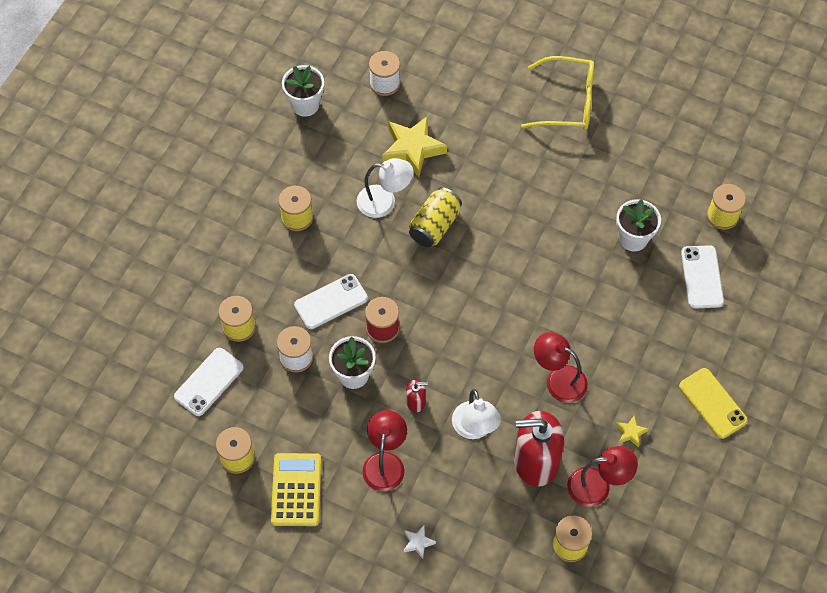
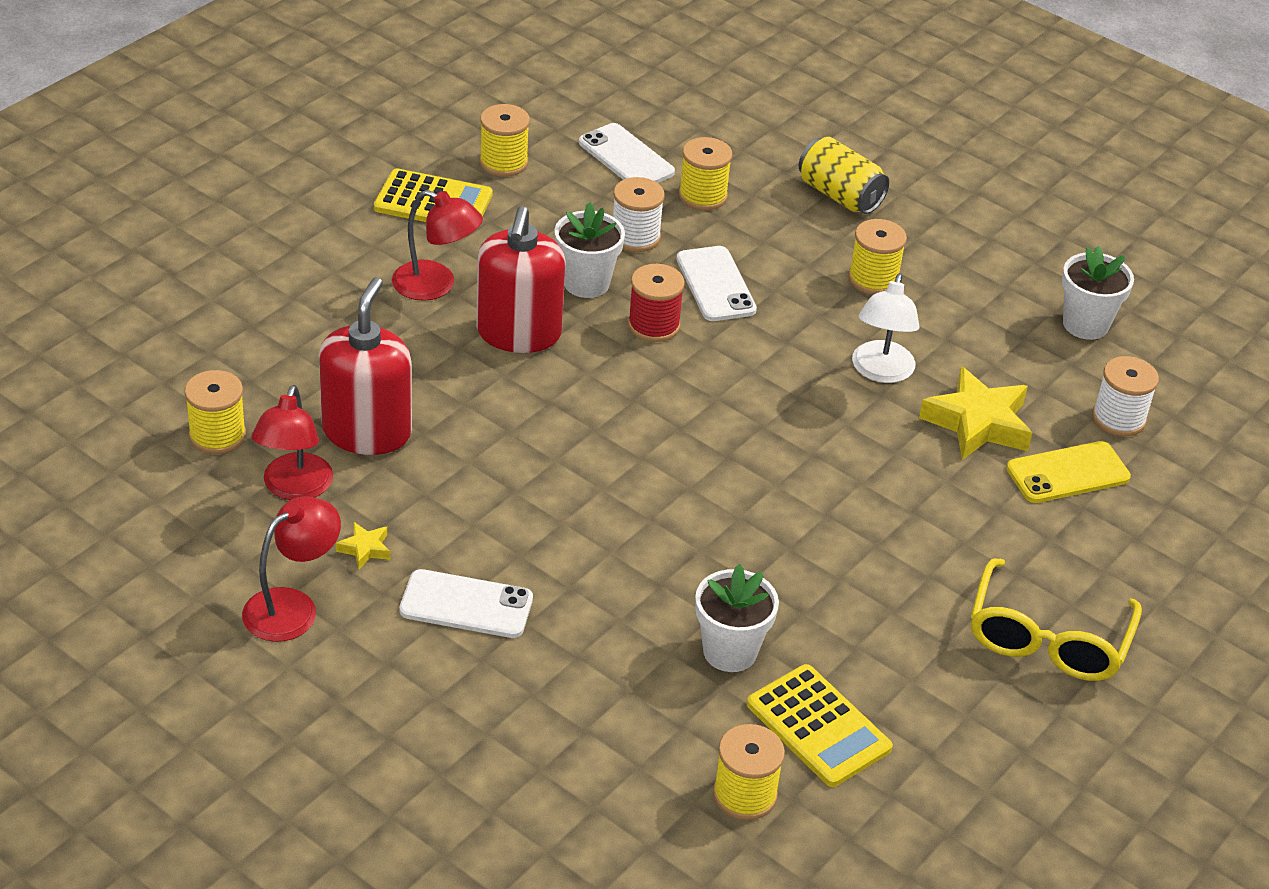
camera: 100 degrees right, 20 degrees down
(416, 401) = (518, 333): red soap dispenser -> red soap dispenser, size x2.28
(418, 542) = (301, 291): white star -> none
(434, 225) = (821, 416): yellow can -> yellow can (840, 195)
(475, 429) = (448, 381): white lamp -> none
(558, 379) = (493, 490): red lamp -> red lamp (292, 607)
(666, 192) = (818, 726): none -> yellow calculator
(701, 277) = (622, 724): white phone -> white phone (466, 605)
(712, 403) = (371, 666): yellow phone -> yellow phone (1068, 473)

